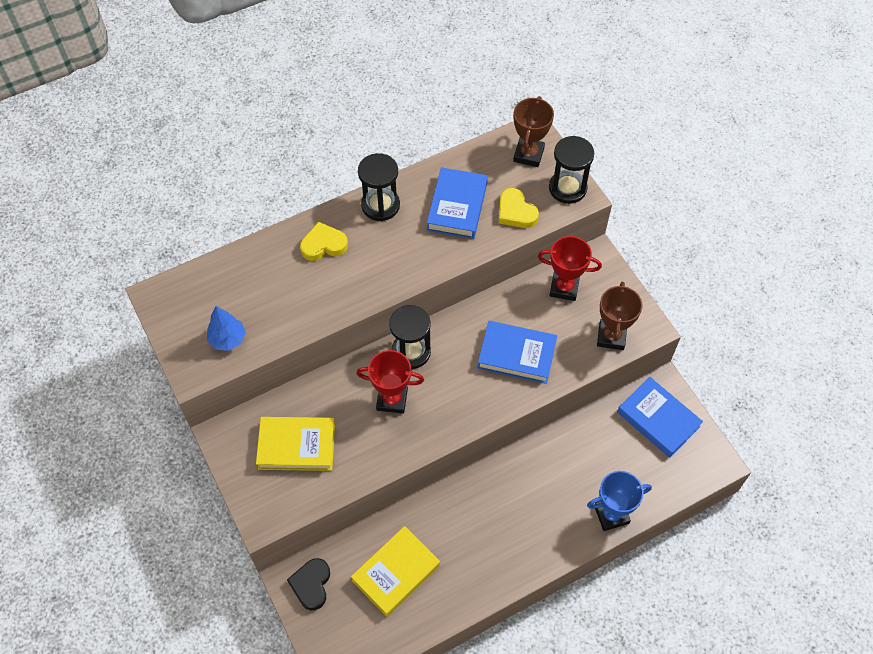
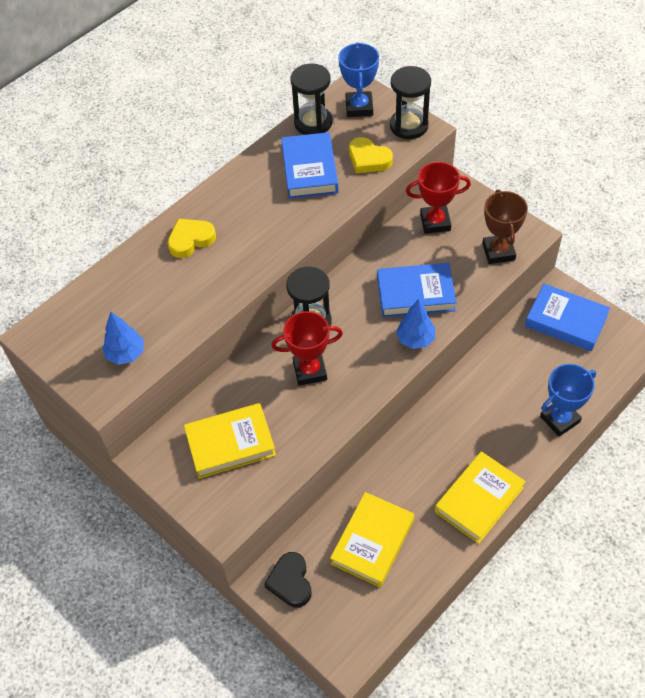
camera: 15 degrees left, 5 degrees down
(380, 205) = (233, 189): black hourglass -> black hourglass (313, 123)
(499, 400) = (415, 339): none -> blue tree
(505, 566) = (479, 500): none -> yellow book
(528, 154) = (359, 107): brown trophy -> blue trophy

